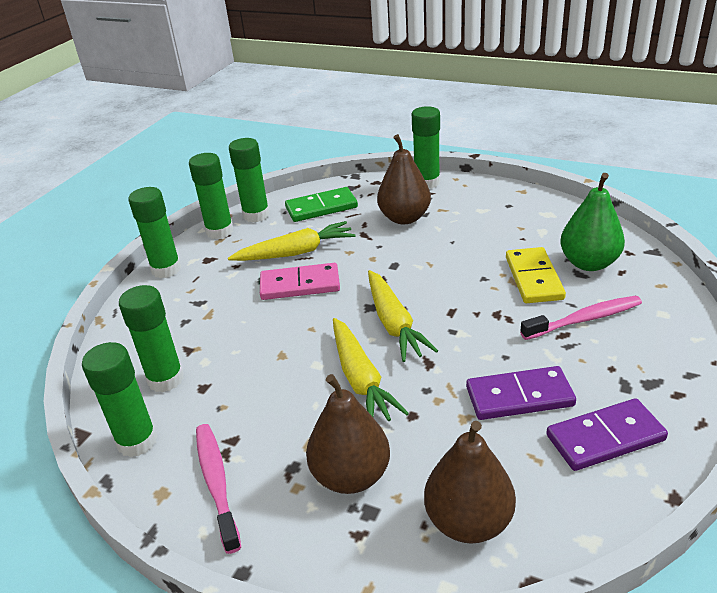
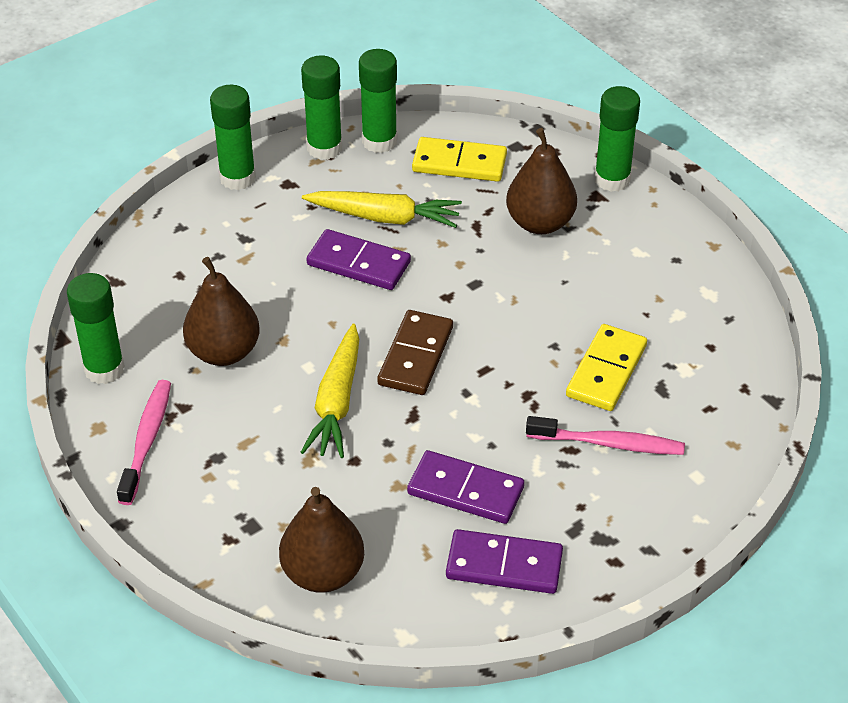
camera: 25 degrees right, 10 degrees up
(166, 379) = (162, 316): green glue stick -> none
(300, 285) = (358, 263): pink domino -> purple domino
(321, 207) = (459, 163): green domino -> yellow domino
(351, 476) = (259, 489): brown pear -> brown pear (224, 352)
(394, 323) = (416, 356): yellow carrot -> brown domino
(588, 263) = (684, 381): green pear -> none

